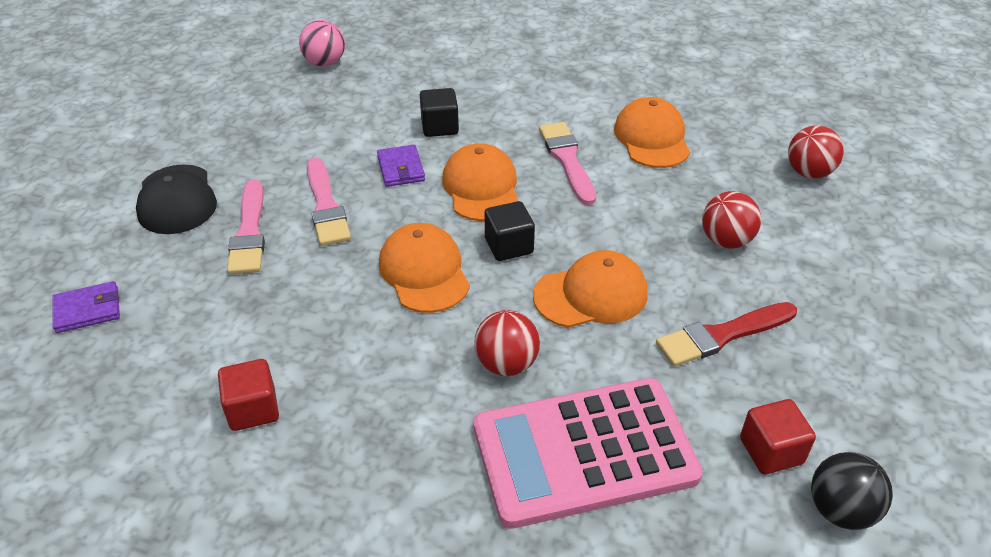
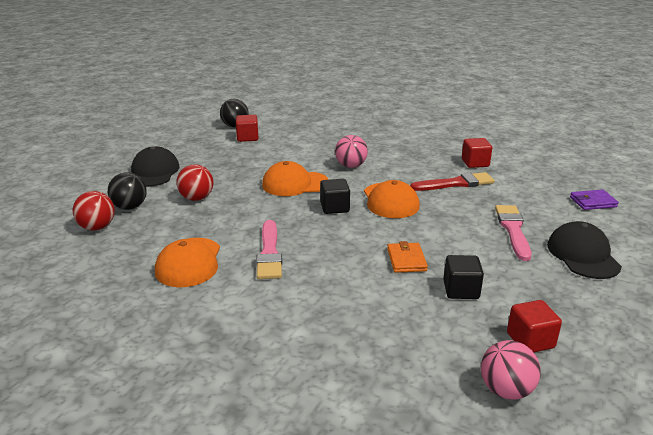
camera: 170 degrees left, 15 degrees down
(289, 99) = (530, 340): none -> red cube
(326, 206) = (462, 240): pink brush -> none
(401, 168) = (406, 260): purple wallet -> orange wallet
(440, 127) = (370, 292): black cube -> black cube (461, 290)
(481, 187) = (344, 241): orange cap -> none
(506, 364) = (351, 166): red ball -> pink ball
(584, 452) = (325, 143): pink calculator -> none
(722, 335) = (237, 165): red brush -> red brush (455, 183)
(805, 211) = (130, 207): none -> black ball
(852, 295) = (153, 172): none -> black cap

